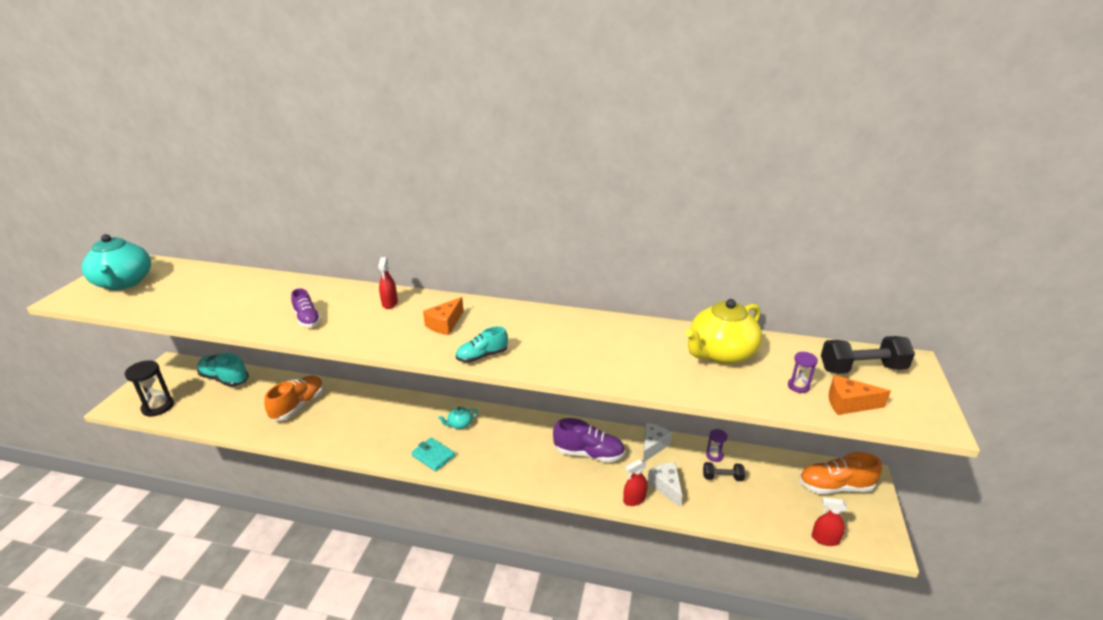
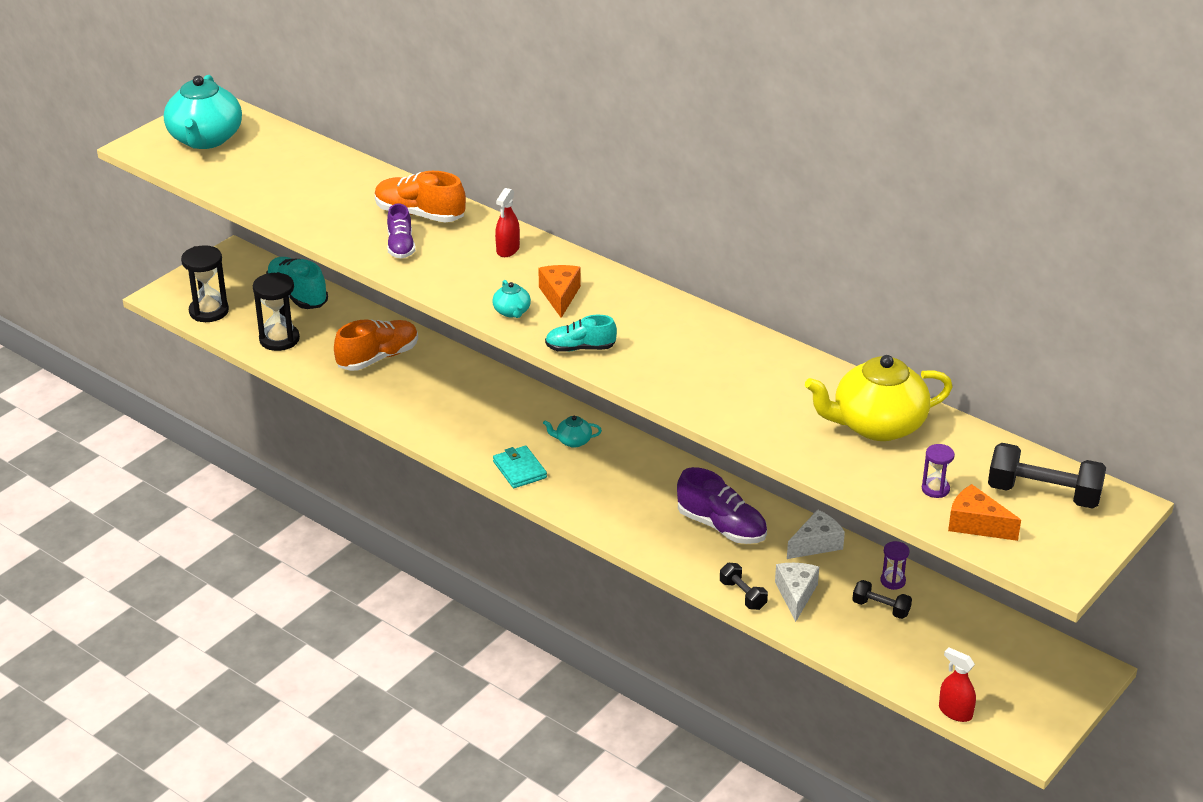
camera: 25 degrees right, 5 degrees up
(219, 412) = (279, 339): none -> black hourglass
(416, 343) = (512, 312): none -> turquoise teapot
(445, 324) = (560, 296): orange cheese -> orange cheese turned 120 degrees clockwise
(634, 499) = (742, 595): red spray bottle -> black dumbbell
(835, 486) = (1029, 666): orange shoe -> orange shoe (420, 214)

